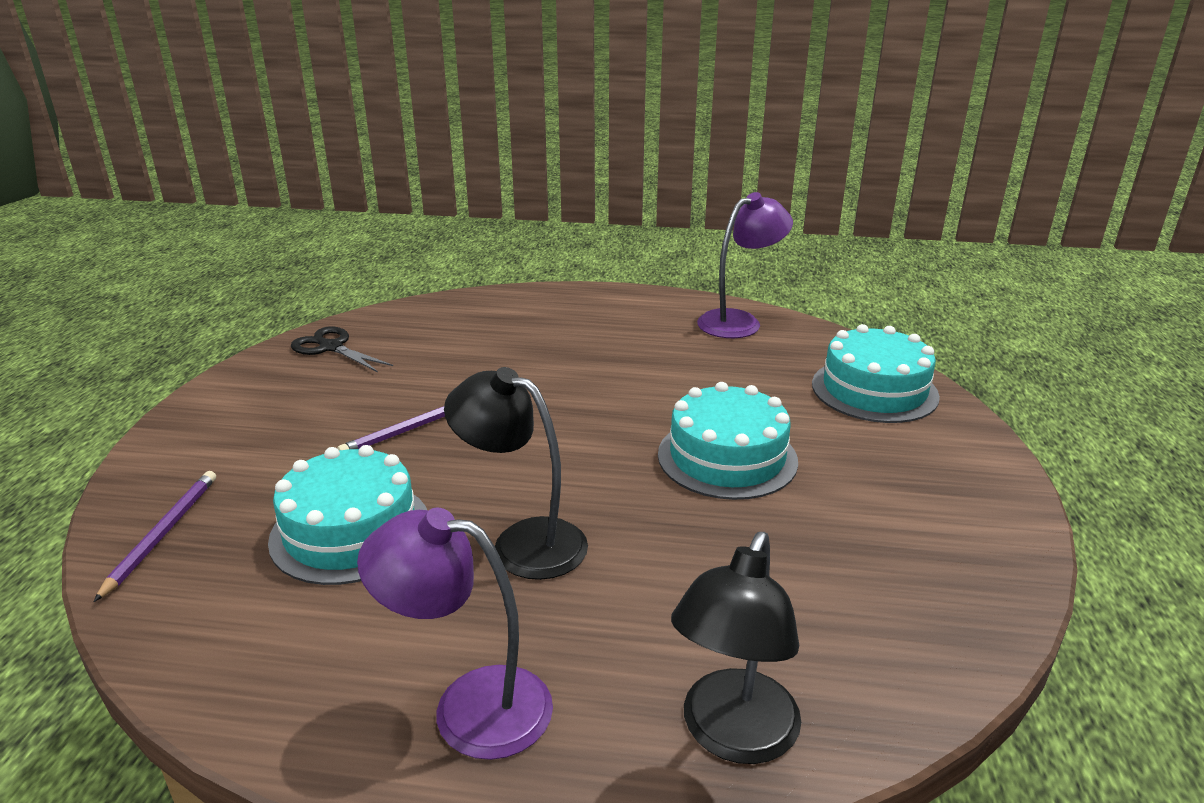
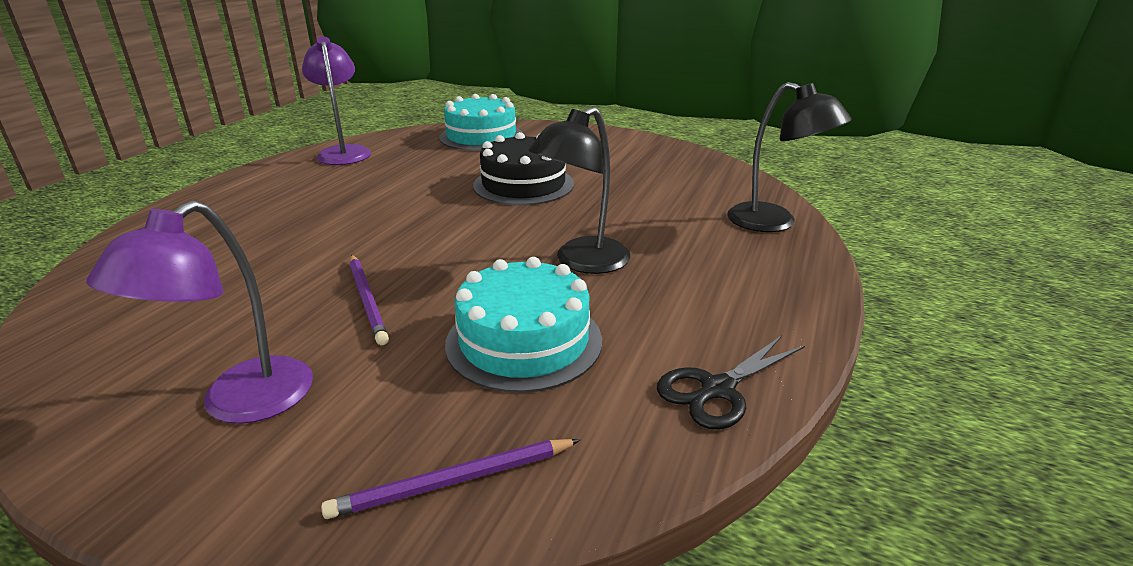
camera: 75 degrees left, 0 degrees up
(162, 534) = (453, 481): purple pencil -> purple pencil turned 45 degrees counterclockwise
(331, 347) = (97, 351): black scissors -> black scissors (717, 390)
(469, 706) = (750, 296): purple lamp -> purple lamp (240, 403)
(727, 457) = (523, 185): turquoise cake -> black cake

